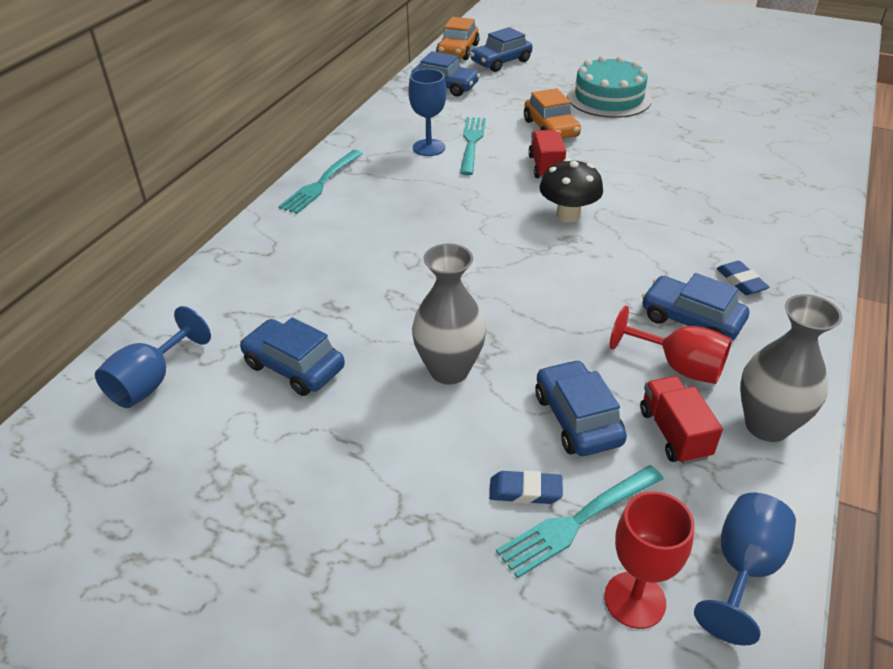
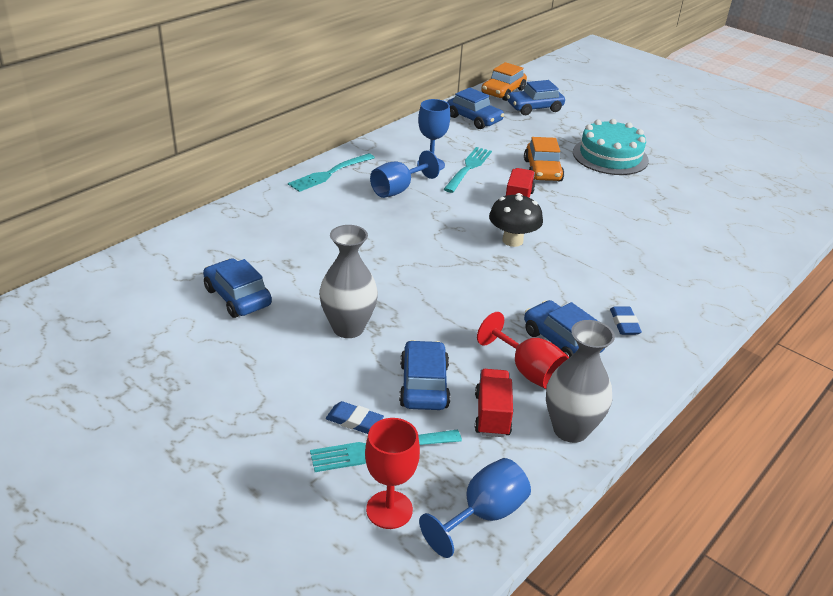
camera: 15 degrees right, 5 degrees down
(151, 382) = (135, 282): blue goblet -> blue goblet (398, 190)

